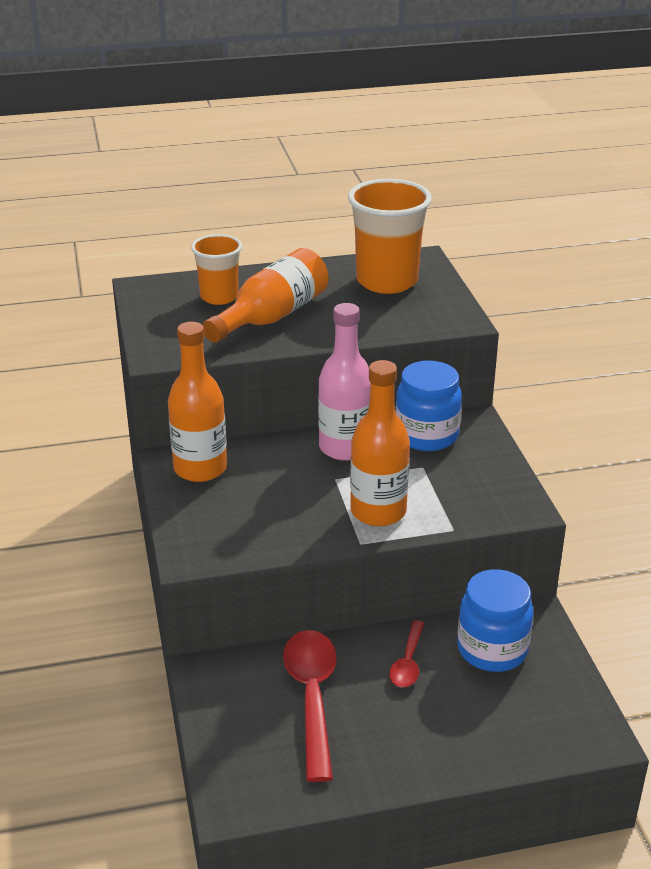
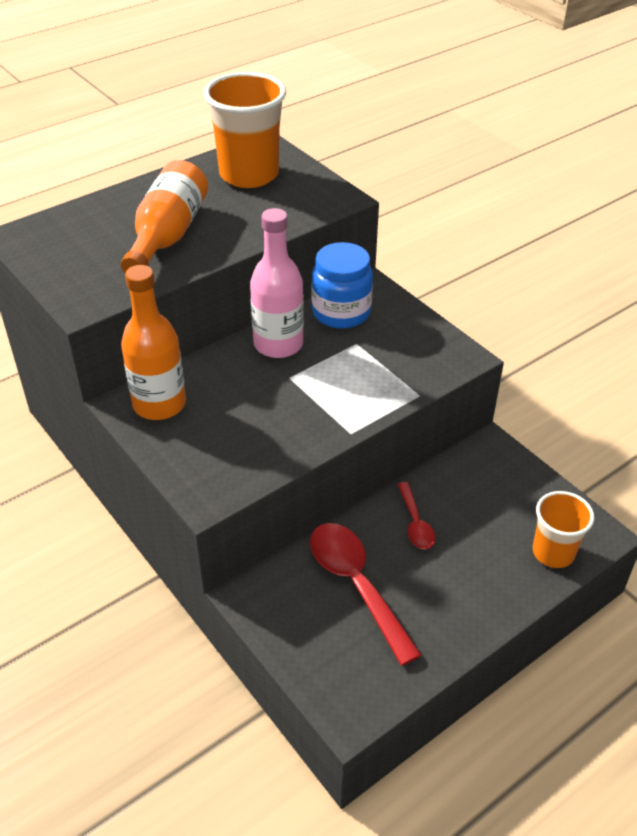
camera: 25 degrees left, 10 degrees up
(219, 297) = (102, 227): orange cup -> orange cup (553, 552)
(378, 511) = (346, 398): orange bottle -> none
(492, 650) = (474, 487): blue jar -> none

